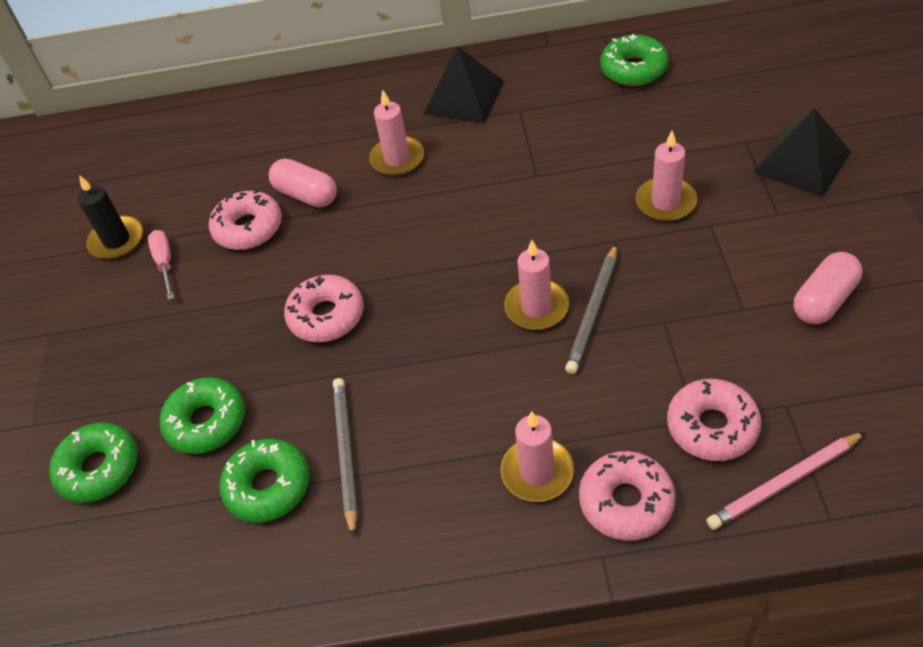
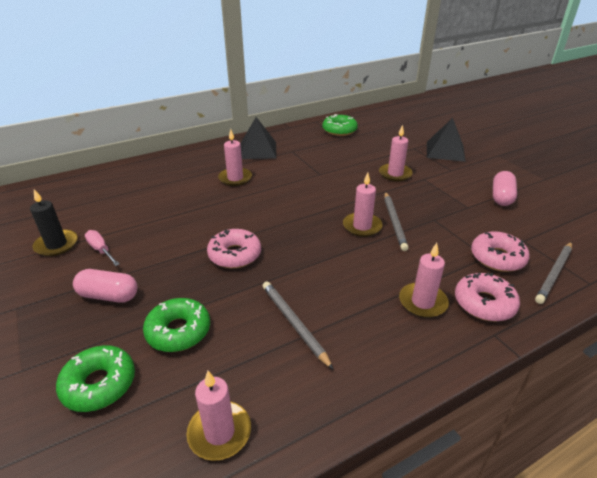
camera: 30 degrees left, 15 degrees down
(195, 571) = (219, 432): none -> pink candle
(248, 228) = (155, 222): pink donut -> none
(268, 486) = (248, 358): green donut -> none
(306, 195) = (186, 201): pink capsule -> pink capsule (109, 296)
(784, 482) = (554, 273): pink pencil -> grey pencil

